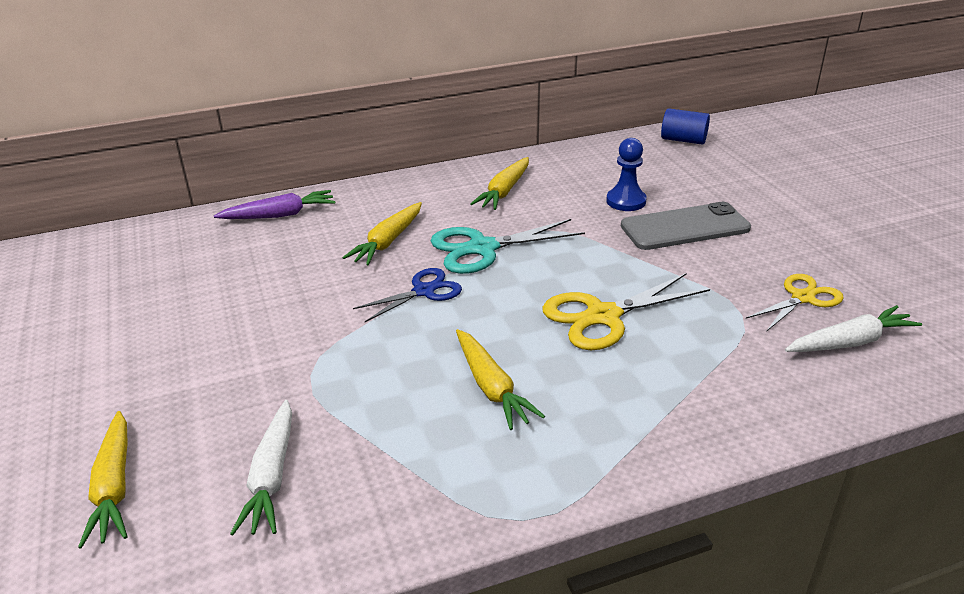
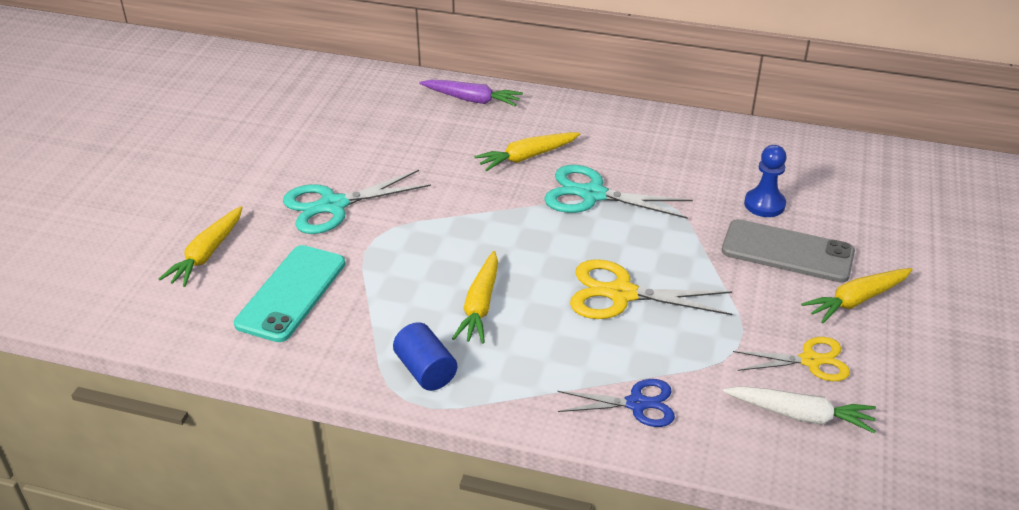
camera: 35 degrees right, 5 degrees up
(229, 365) = (333, 206): none -> turquoise scissors
(271, 477) = (291, 293): white carrot -> turquoise phone
(423, 291) = (510, 210): blue scissors -> blue scissors (636, 404)
(504, 191) = (667, 150): yellow carrot -> yellow carrot (856, 300)
(683, 140) = (901, 166): blue cylinder -> blue cylinder (425, 370)

